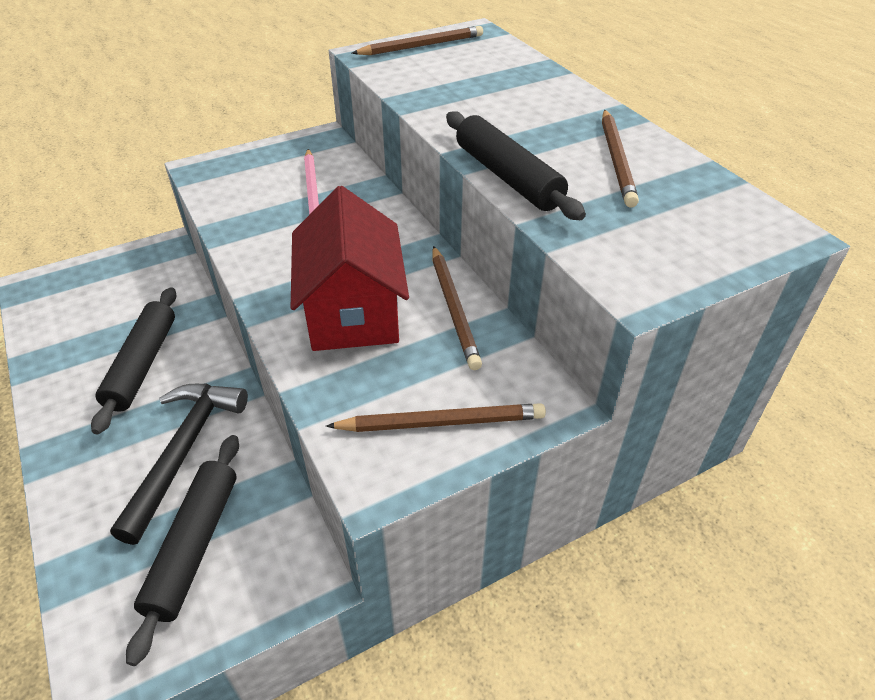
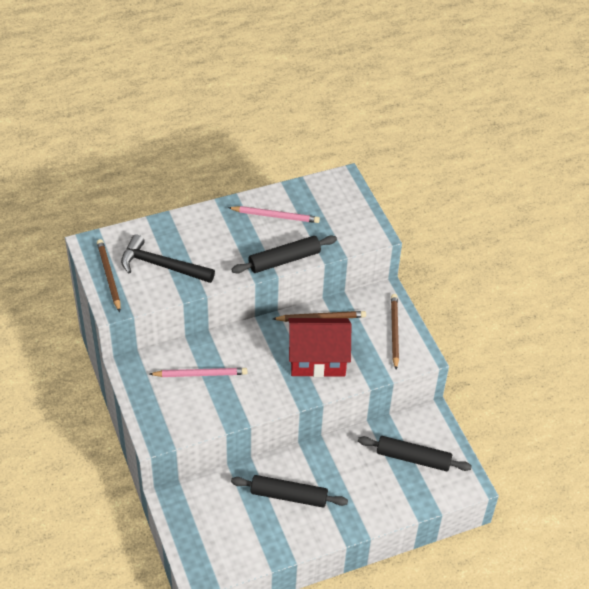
camera: 85 degrees left, 5 degrees up
(184, 451) = (356, 468): black hammer -> black hammer (161, 265)
(617, 160) = (275, 216): brown pencil -> pink pencil

